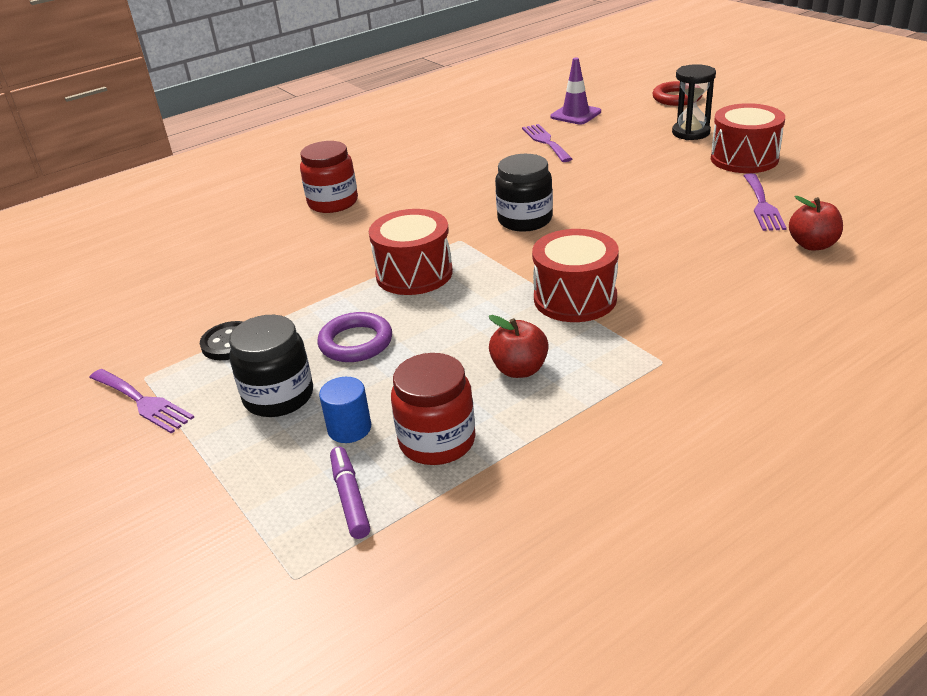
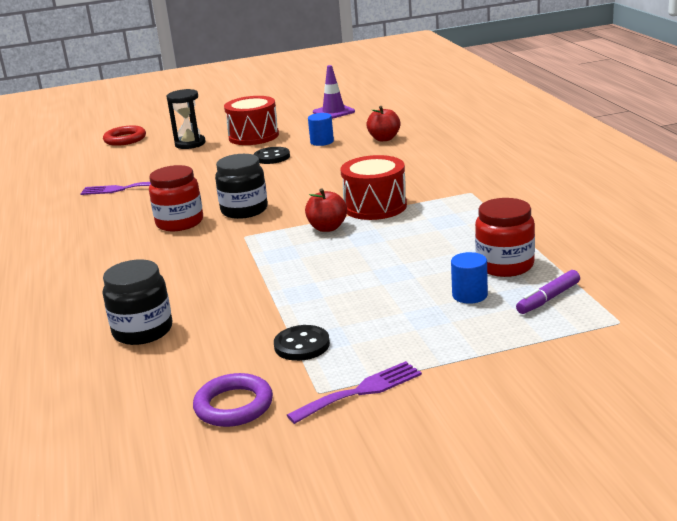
camera: 70 degrees left, 10 degrees down
(279, 396) = (406, 323): black jar -> black jar (143, 331)
(333, 202) = (94, 286): red jar -> red jar (179, 222)
(350, 498) = (548, 299): purple marker -> purple marker turned 45 degrees counterclockwise
(356, 342) = (356, 287): purple ring -> purple ring (234, 405)
(414, 274) = (276, 257): red drum -> none
(519, 369) = (444, 232): red apple -> red apple (327, 228)
(575, 114) = (90, 173): purple traffic cone -> purple traffic cone (333, 112)
(686, 189) = (272, 157): none -> black button
(762, 205) = (322, 142): purple fork -> blue cylinder

